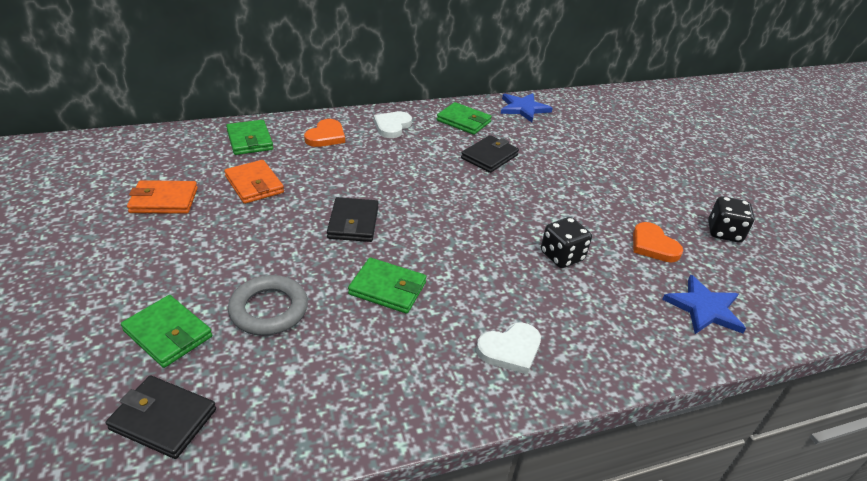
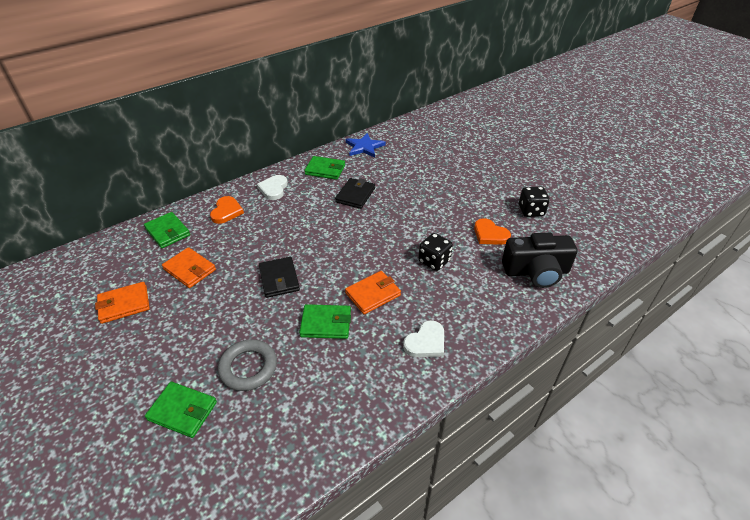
camera: 15 degrees left, 5 degrees up
(163, 419) = (211, 475): black wallet -> none
(463, 272) = (373, 294): none -> orange wallet
(704, 308) = (536, 271): blue star -> black camera

